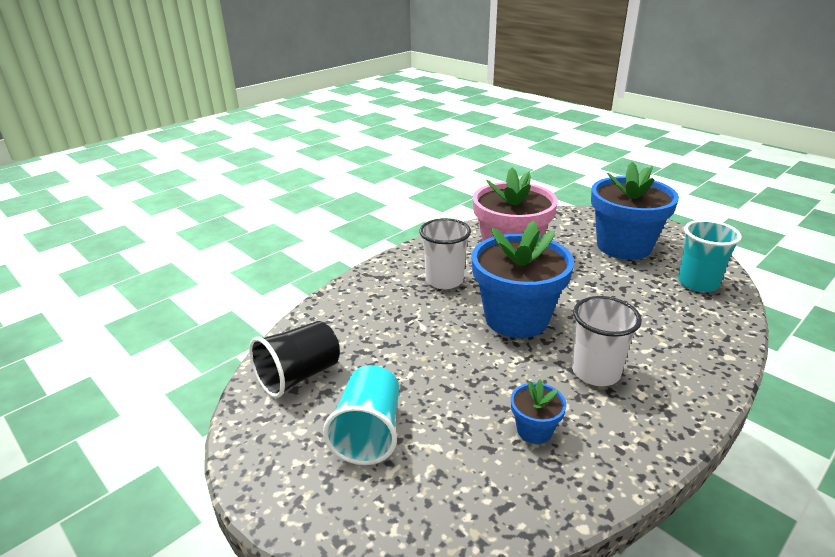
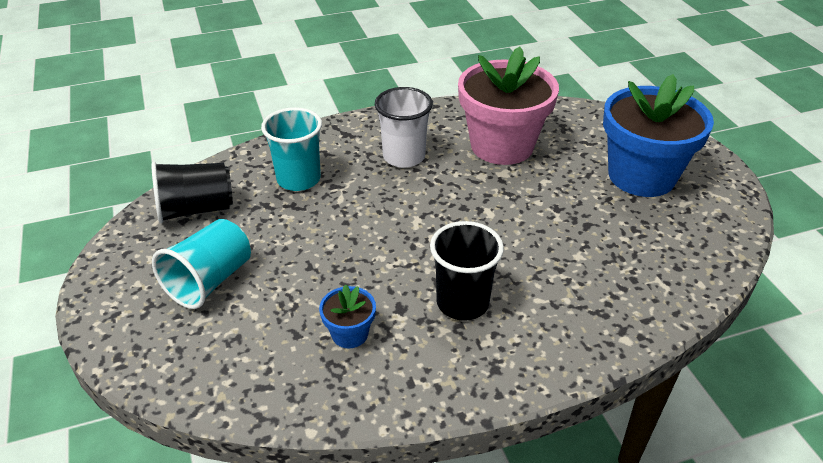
camera: 25 degrees right, 10 degrees up
(516, 318) = (438, 220): blue flower pot -> none
(596, 372) = (462, 303): white cup -> black cup
(697, 283) = (684, 247): turquoise cup -> turquoise cup (298, 179)

